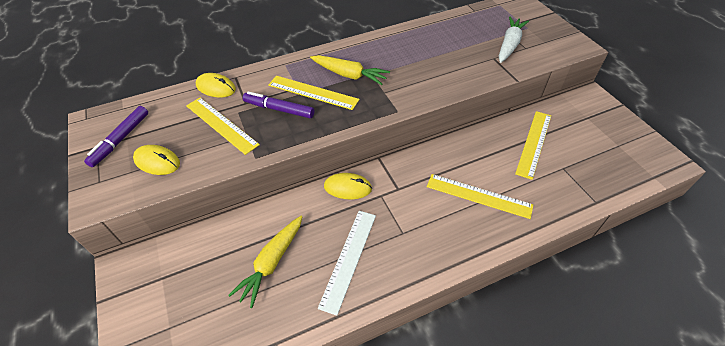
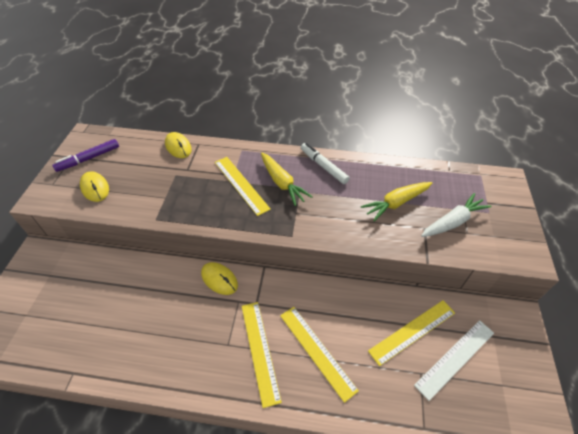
camera: 30 degrees right, 0 degrees up
(221, 125) = (156, 179): yellow ruler -> yellow ruler (259, 351)
(272, 263) = (119, 308): yellow carrot -> yellow carrot (396, 203)
(279, 109) = (205, 187): purple marker -> none
(349, 259) = (171, 340): white ruler -> white ruler (455, 358)
(373, 47) = (323, 166): none -> white marker

